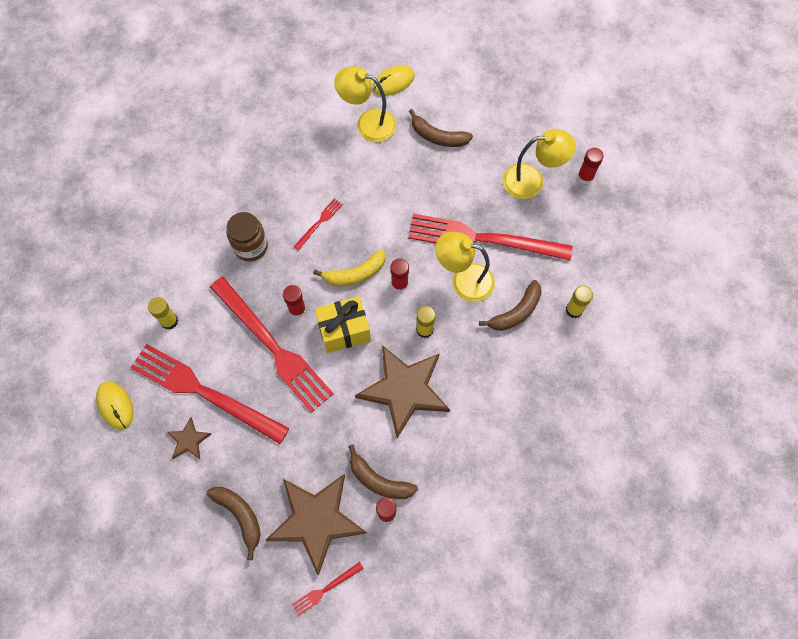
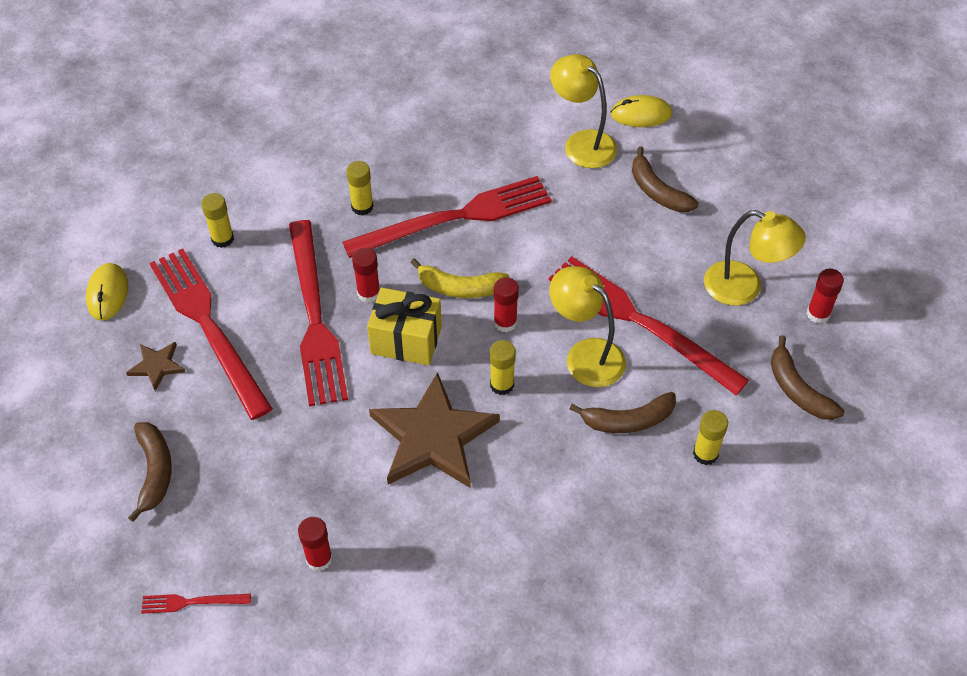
camera: 30 degrees right, 15 degrees down
(251, 246) = (362, 207): brown jar -> yellow glue stick
(316, 520) = (234, 522): brown star -> none
(319, 223) = (455, 217): red fork -> red fork, size x2.41
(378, 480) = (335, 518): brown banana -> brown banana (797, 390)

